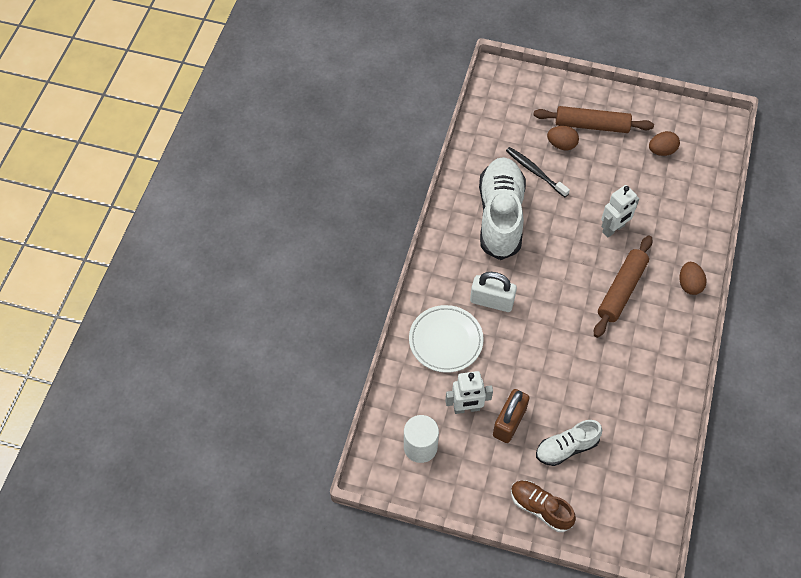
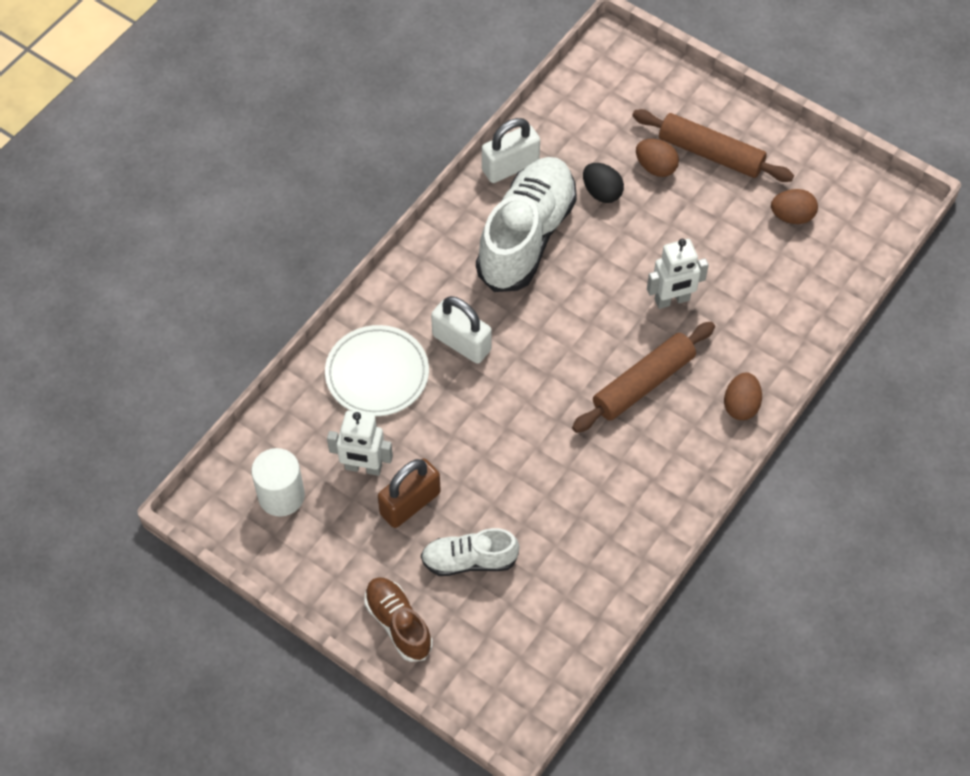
camera: 20 degrees right, 0 degrees up
(468, 172) = (510, 166): none -> white padlock
(535, 172) = (602, 192): black toothbrush -> black egg

